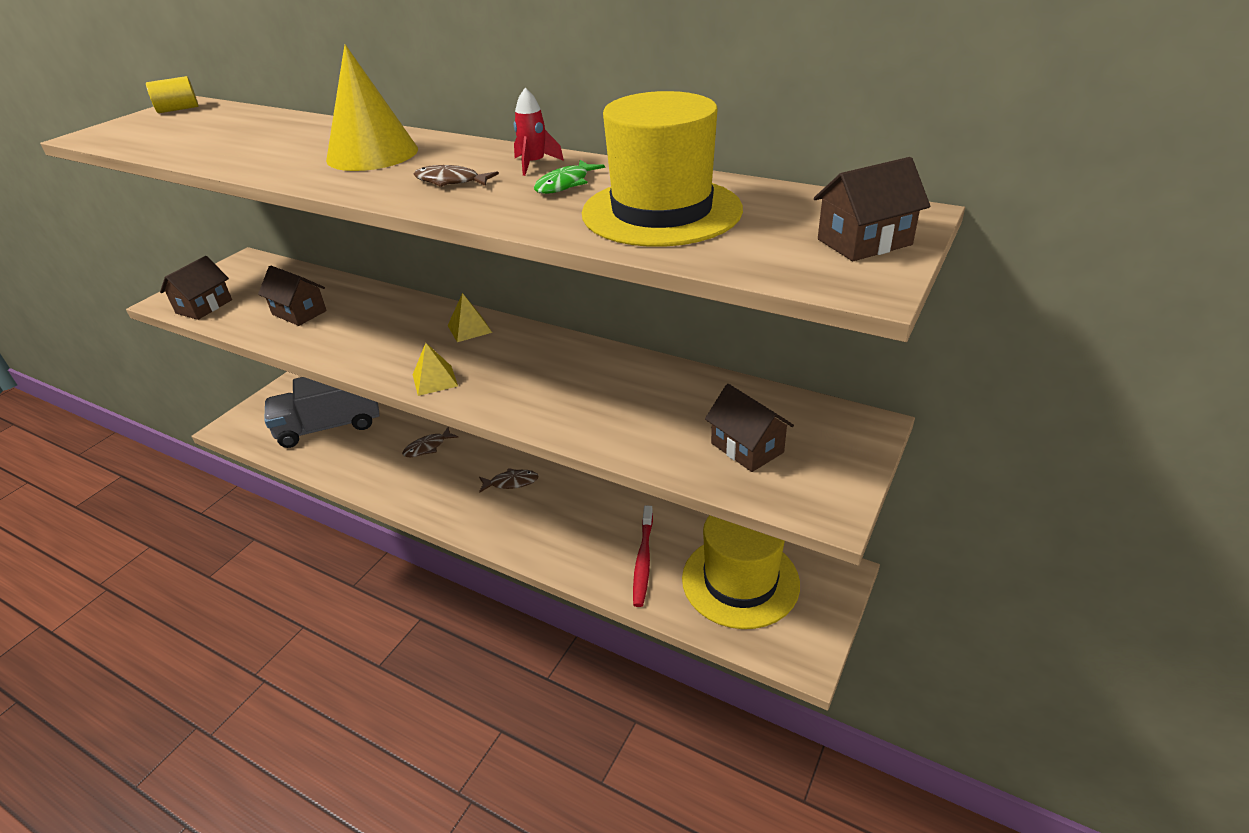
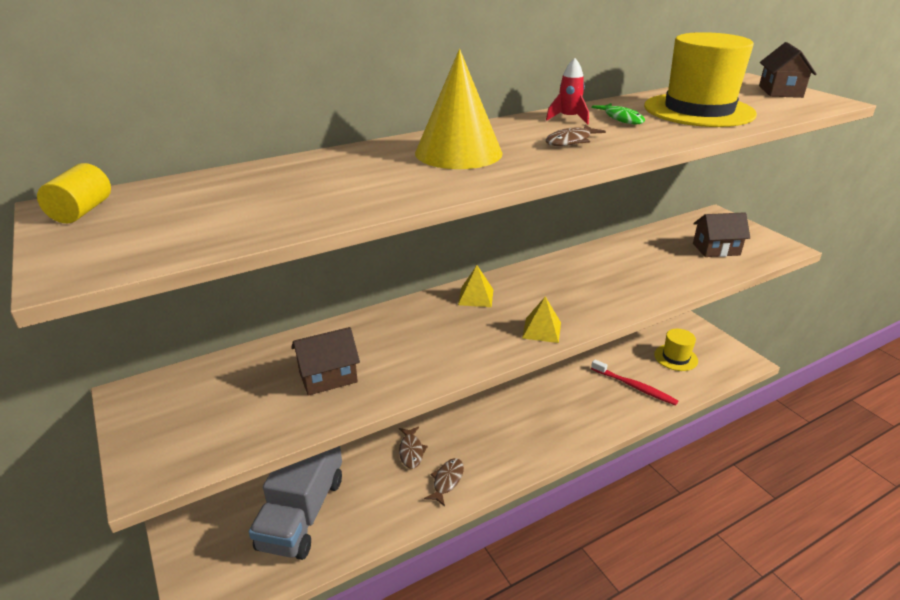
camera: 60 degrees left, 5 degrees down
(204, 306) = (214, 444): brown house -> none
(511, 482) = (504, 418): brown fish -> brown fish (447, 481)
(740, 581) = (675, 357): yellow hat -> yellow hat, size x0.54

